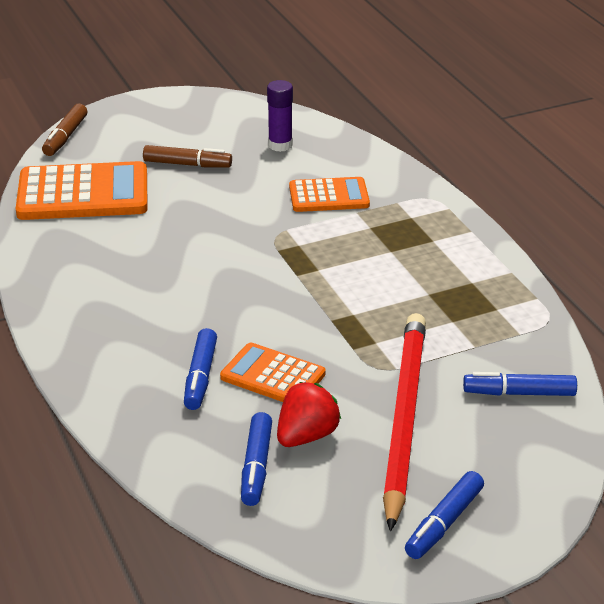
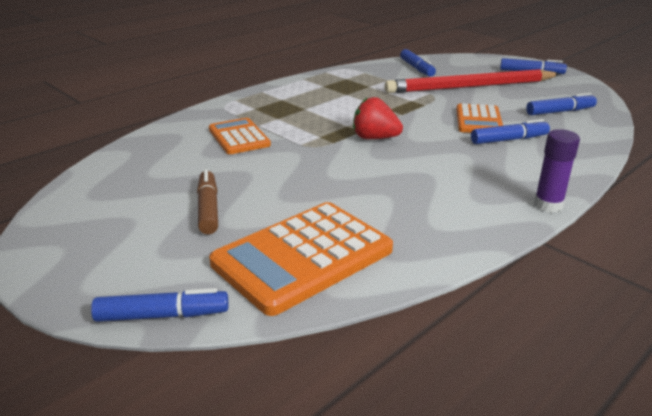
camera: 110 degrees left, 5 degrees down
(65, 137) = (162, 315): brown marker -> blue marker
(83, 194) = (302, 257): orange calculator -> orange calculator turned 105 degrees counterclockwise
(280, 145) = (152, 170): purple glue stick -> purple glue stick (548, 205)
(306, 436) = (517, 104): red strawberry -> red strawberry (375, 138)

